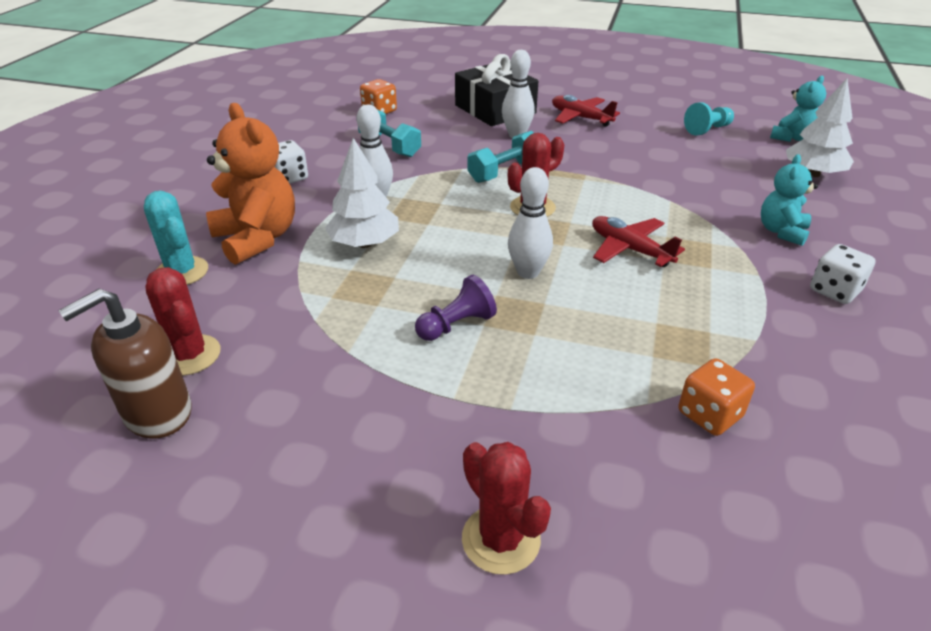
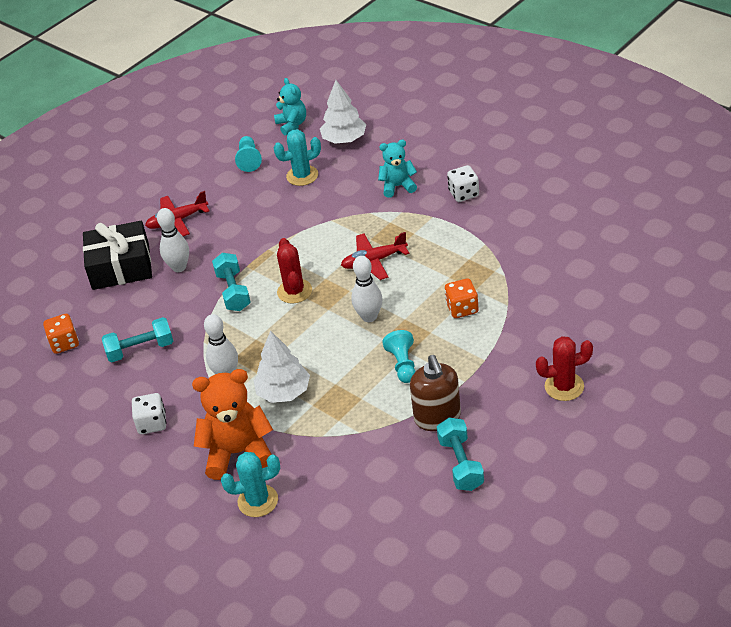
camera: 60 degrees left, 5 degrees up
(157, 413) = (409, 517): brown soap dispenser -> brown soap dispenser (437, 418)
(189, 355) = (361, 499): red cactus -> none
(274, 443) = (461, 464): none -> turquoise dumbbell
(456, 325) = (403, 364): purple pawn -> turquoise pawn
(709, 414) = (527, 285): orange dice -> orange dice (462, 308)
(721, 164) = (302, 176): none -> turquoise cactus
(781, 232) = (398, 186): turquoise teddy bear -> turquoise teddy bear turned 120 degrees clockwise

